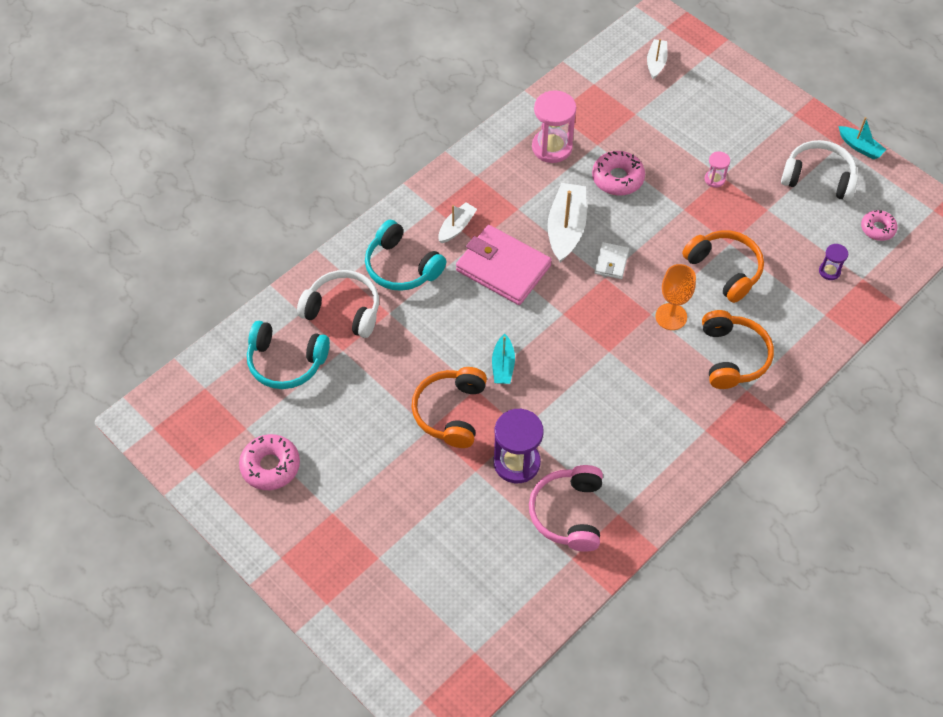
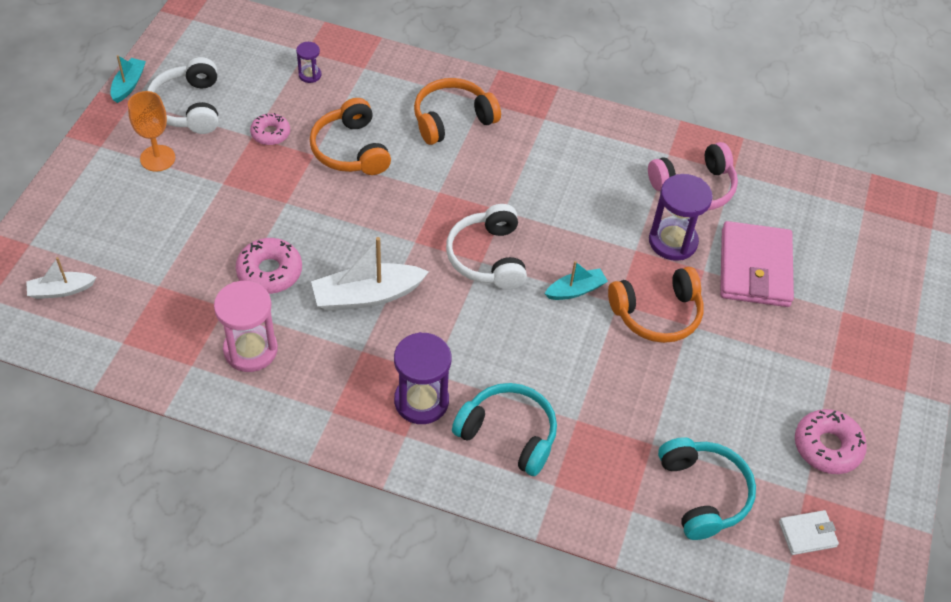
camera: 120 degrees left, 5 degrees down
(343, 310) = (601, 467): white headphones -> white headphones (487, 257)
(401, 267) = (508, 434): turquoise headphones -> turquoise headphones turned 75 degrees counterclockwise
(456, 227) = (421, 401): white boat -> purple hourglass
(503, 268) = (454, 334): pink wallet -> pink wallet (755, 268)
(611, 262) = (392, 242): white wallet -> white wallet (807, 534)
(671, 316) = (433, 175): orange goblet -> orange goblet (157, 158)
(714, 179) = (230, 188): pink hourglass -> none
(724, 269) = (350, 150): orange headphones -> orange headphones turned 45 degrees counterclockwise
(877, 228) = (237, 52): pink donut -> pink donut (270, 133)

